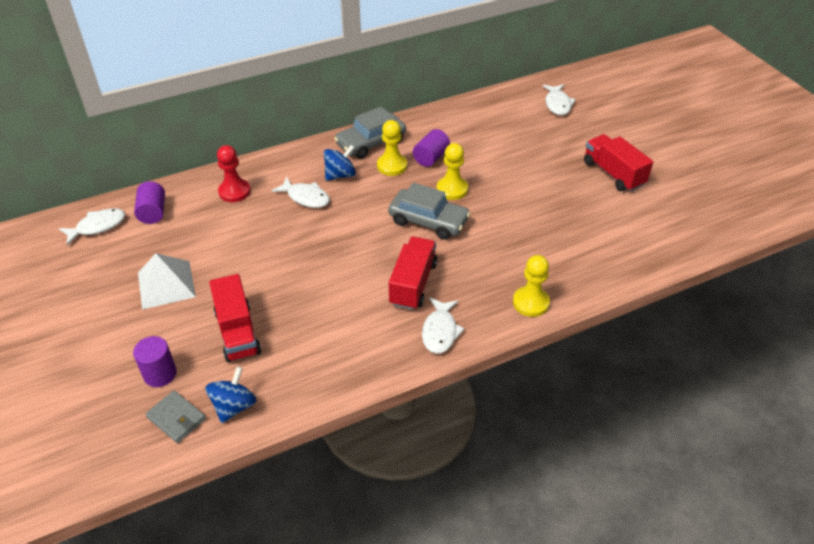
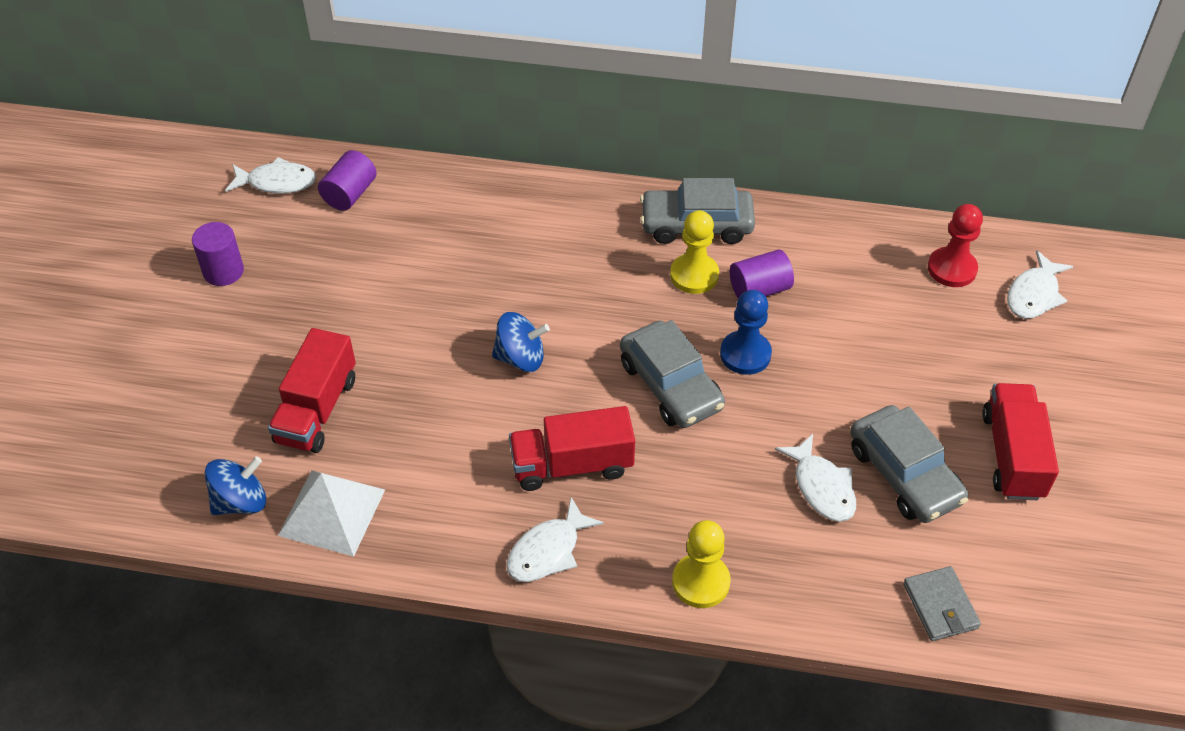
camera: 35 degrees right, 5 degrees up
(160, 374) = (198, 414): purple cylinder -> purple cylinder (223, 271)
(166, 284) = (290, 301): white pyramid -> white pyramid (332, 512)
(176, 418) = (173, 479): grey wallet -> grey wallet (940, 606)
(234, 191) = (464, 212): red pawn -> red pawn (952, 269)
(306, 197) = (543, 266): white fish -> white fish (821, 487)
(340, 175) = (614, 255): blue spinning top -> blue spinning top (521, 358)
(413, 284) = (572, 465): red truck -> red truck turned 150 degrees counterclockwise
(452, 189) = (745, 354): yellow pawn -> blue pawn
(576, 205) = (904, 474): none -> grey car

